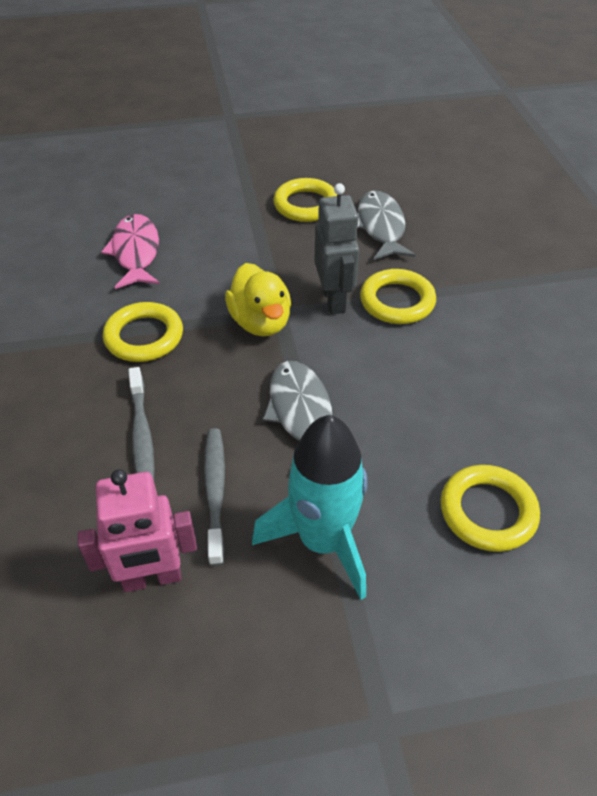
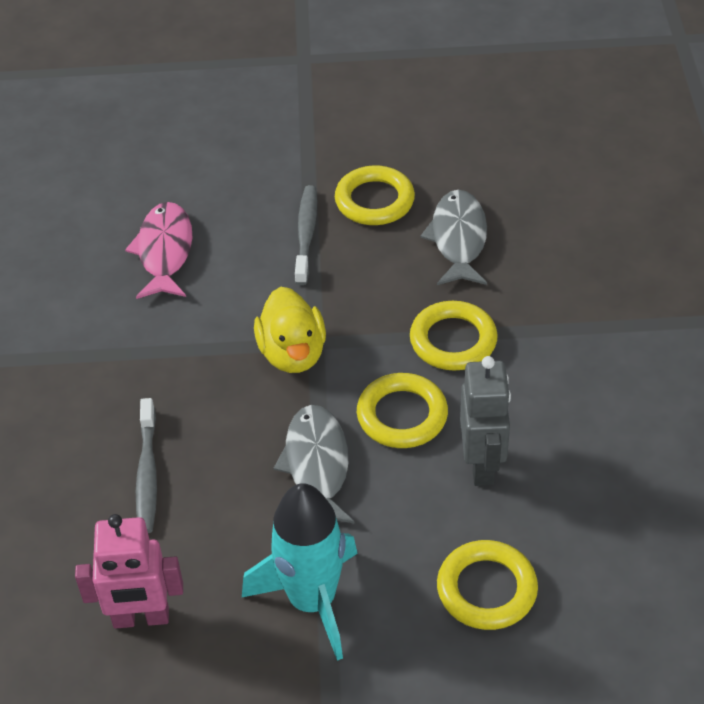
camera: 10 degrees right, 0 degrees up
(144, 337) = (162, 360): yellow ring -> yellow ring (402, 415)
(215, 492) = (213, 541): grey toothbrush -> grey toothbrush (306, 234)
(334, 300) = (381, 333): grey robot -> grey robot (482, 465)

